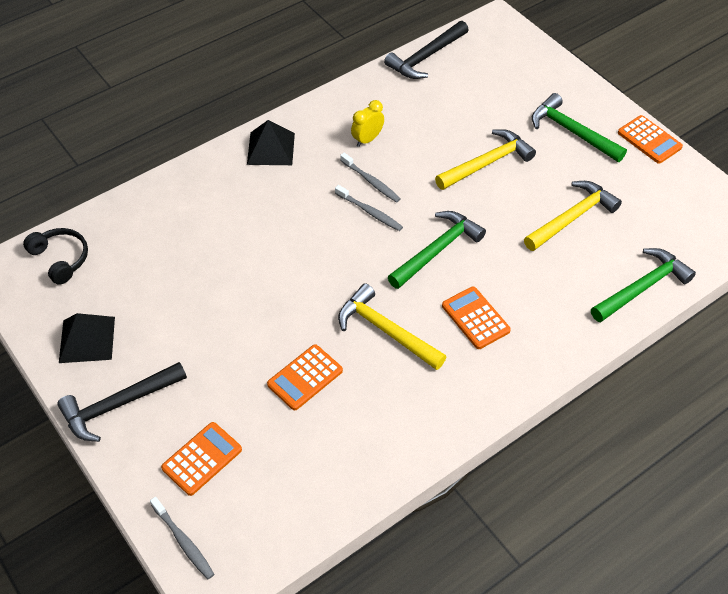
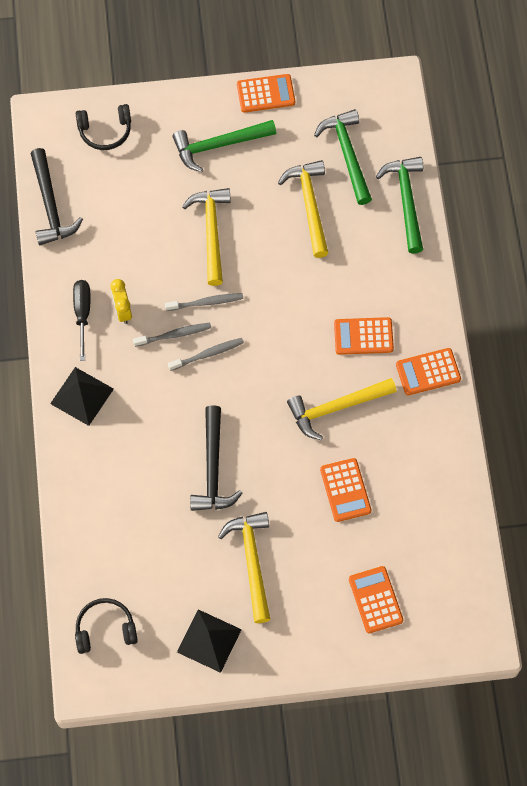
camera: 60 degrees left, 15 degrees up
(118, 405) = (290, 641): black hammer -> black hammer (212, 469)
(183, 541) = (438, 643): grey toothbrush -> grey toothbrush (206, 302)
(186, 336) = (252, 561): none -> yellow hammer
(345, 116) = (82, 314): none -> black screwdriver
(437, 250) = (280, 325): green hammer -> green hammer (347, 154)
(479, 389) = (428, 372): none -> orange calculator
(519, 59) = (105, 131): none -> black headphones

